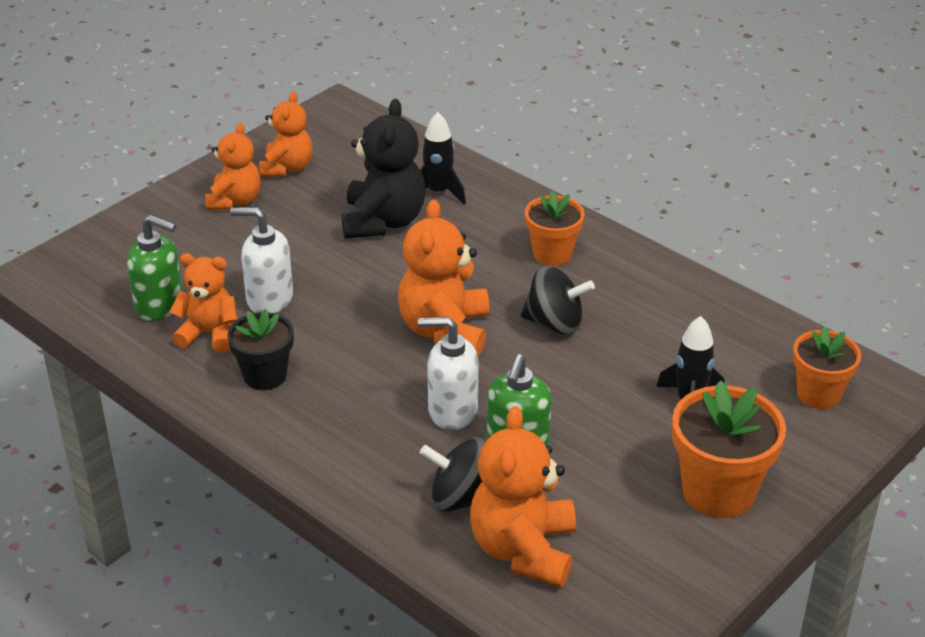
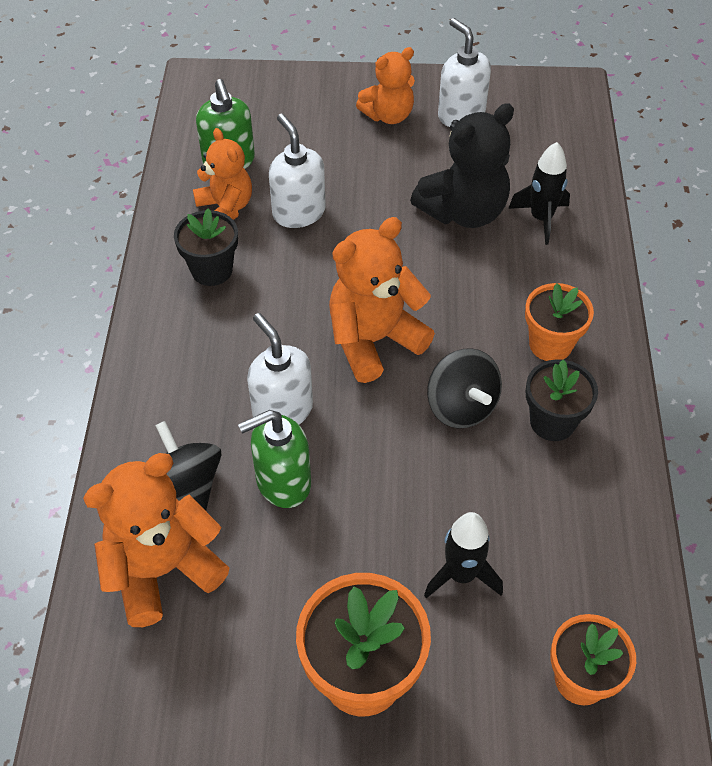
camera: 50 degrees right, 15 degrees up
(287, 168) = (461, 114): orange teddy bear -> white soap dispenser
(616, 291) = (552, 422): none -> black flower pot

